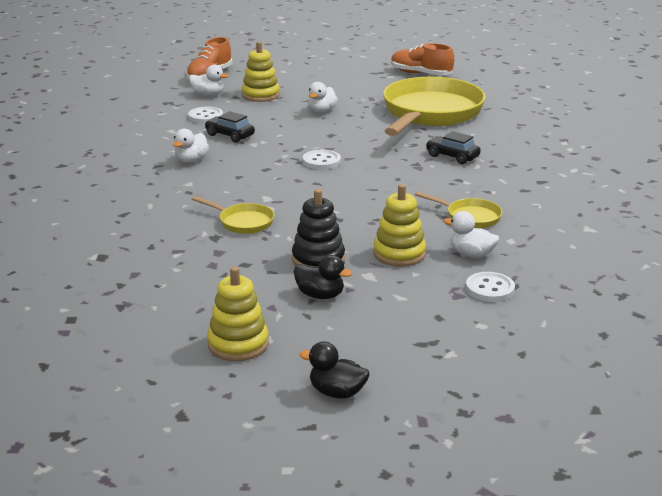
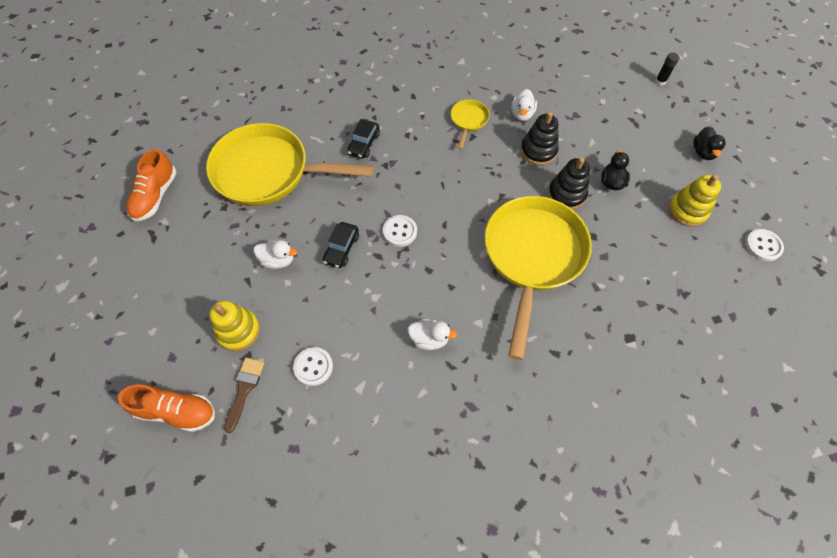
camera: 105 degrees left, 35 degrees up
(208, 95) = (244, 389): white duck -> brown brush
(230, 135) = (360, 325): black car -> black car (341, 249)
(243, 222) = (532, 256): yellow pan -> yellow pan, size x2.36
(399, 254) = (538, 151): yellow stacking toy -> black stacking toy
(490, 289) = (561, 101): white button -> white button (763, 246)
(516, 395) = (660, 81): none -> black glue stick

